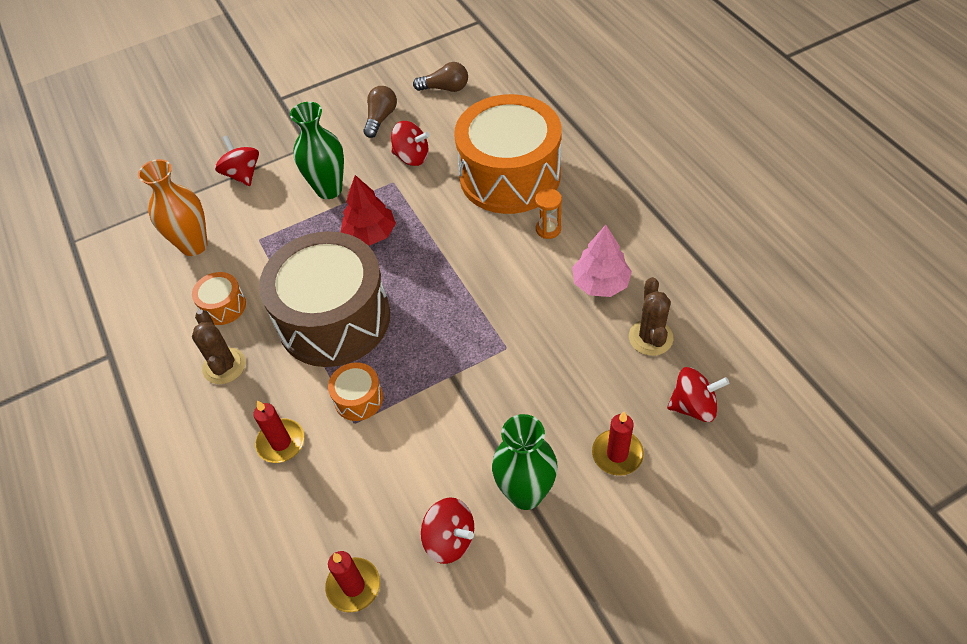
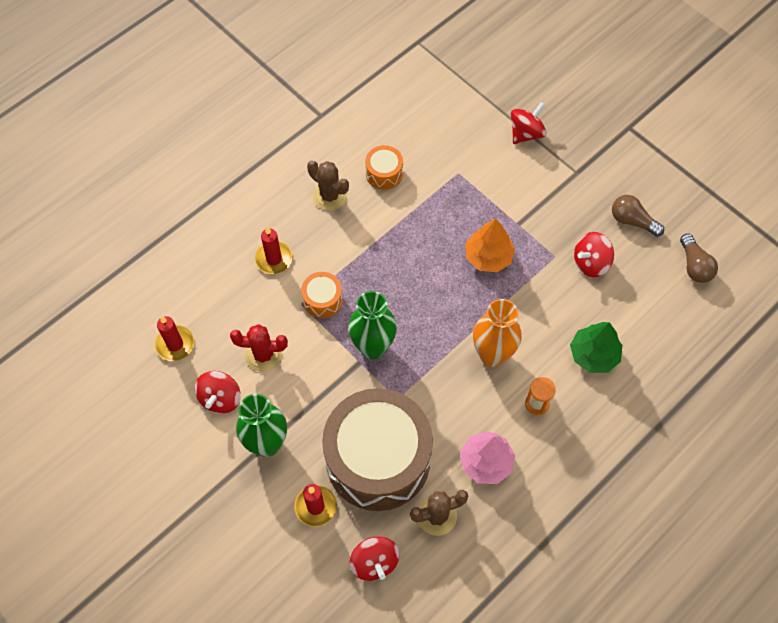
camera: 70 degrees right, 10 degrees up
(194, 245) = (438, 128): orange vase -> orange vase (492, 354)
(224, 366) = (330, 196): brown cactus -> brown cactus turned 75 degrees clockwise
(329, 189) = (529, 207): green vase -> green vase (373, 347)
(334, 319) = (392, 258): brown drum -> brown drum (378, 459)
(370, 234) = (488, 257): red tree -> orange tree
(381, 118) = (632, 221): brown light bulb -> brown light bulb turned 150 degrees counterclockwise
(406, 477) = (263, 355): none -> red cactus
(412, 157) = (590, 263): red spinning top -> red spinning top turned 60 degrees clockwise
(510, 176) = (593, 355): orange drum -> green tree

